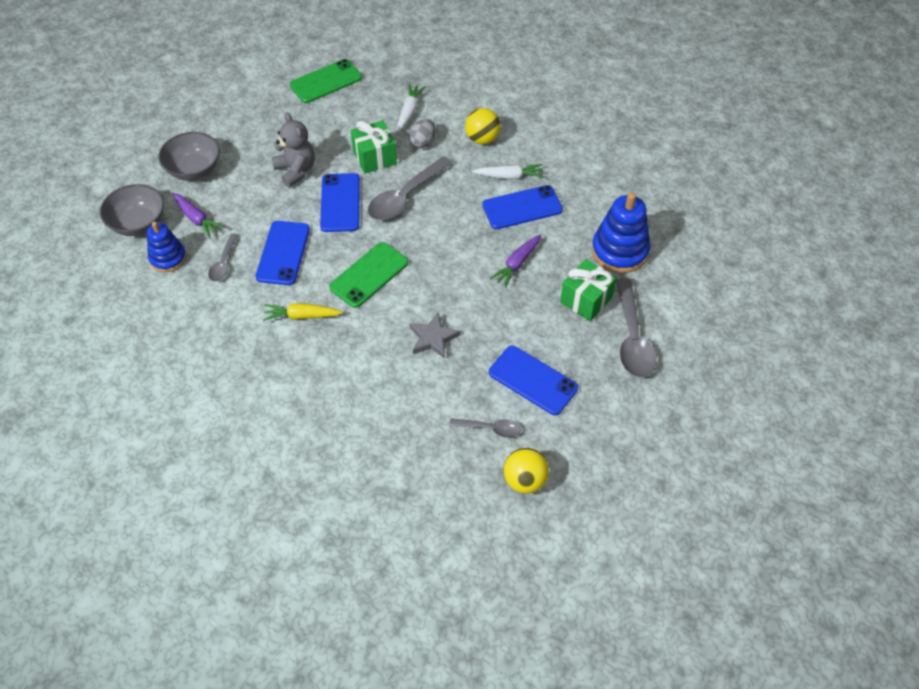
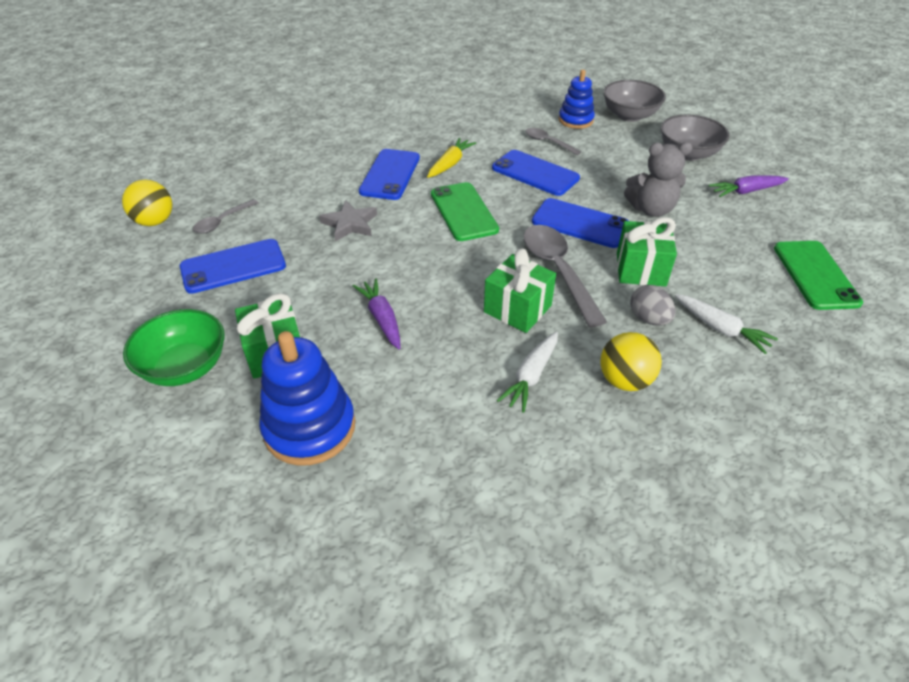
camera: 120 degrees right, 10 degrees down
(196, 219) = (615, 141): purple carrot -> purple carrot (746, 191)
(457, 202) = (517, 309): none -> green gift
(522, 207) = (465, 363): blue phone -> blue phone (390, 175)
(632, 338) = (185, 367): grey spoon -> green bowl

